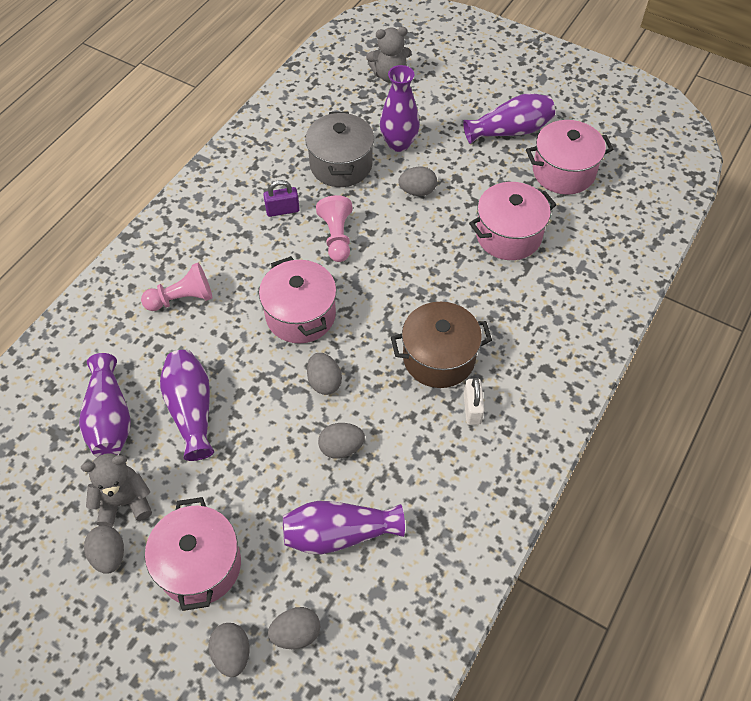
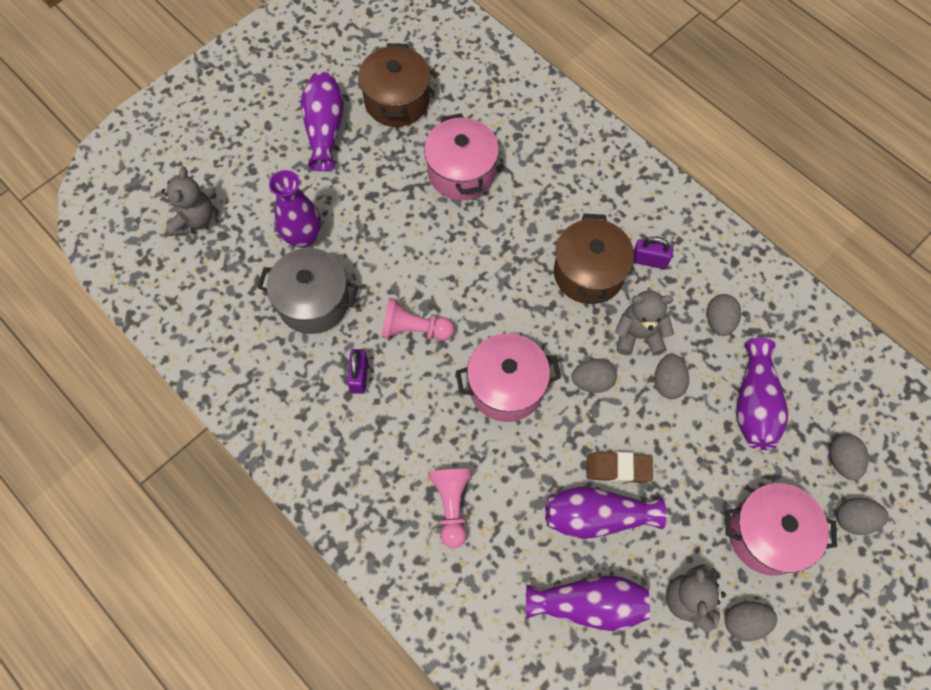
camera: 75 degrees left, 10 degrees up
(242, 419) = (618, 468): none -> brown eraser
(385, 413) = (638, 335): none -> grey teddy bear
(417, 191) = (377, 237): grey egg -> grey egg (719, 321)
(472, 408) = (649, 260): white padlock -> purple padlock
(563, 172) = (397, 101): pink pot -> brown pot

